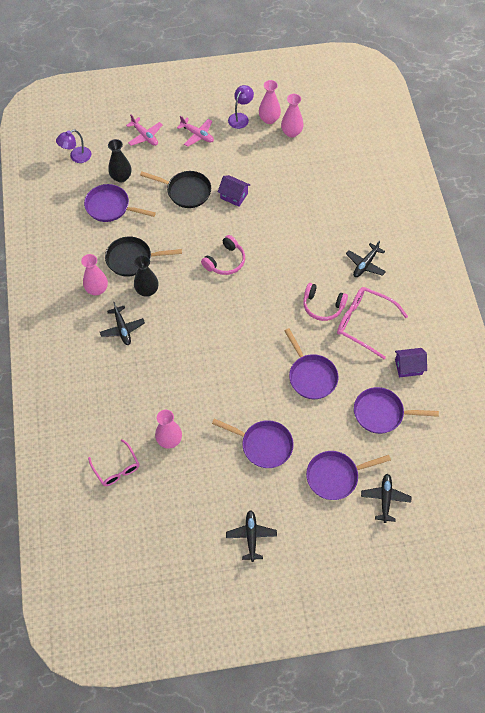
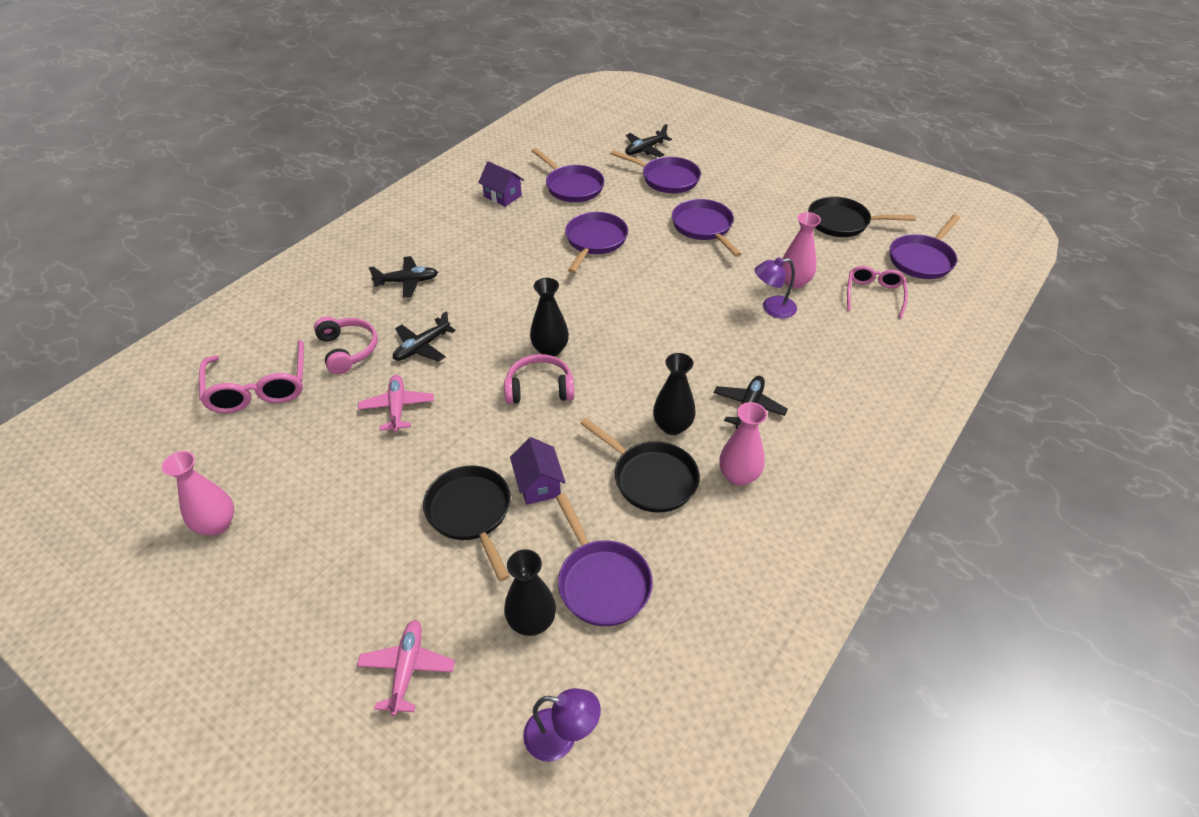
camera: 135 degrees left, 15 degrees down
(108, 532) = (922, 259): none -> purple pan
(184, 529) = (842, 222): none -> black pan
(197, 135) = (336, 592): pink plane -> pink plane (397, 408)
(234, 196) = (422, 455): purple house -> purple house (538, 484)
(240, 117) = (242, 564): purple lamp -> purple lamp (772, 309)
(246, 284) = (550, 350): none -> black vase
(251, 536) = (784, 189): black plane -> black plane (422, 347)
(291, 132) = (228, 478): pink vase -> none
(322, 306) = (502, 279): pink headphones -> pink headphones (347, 350)
(364, 323) = (488, 243): pink glasses -> pink glasses (259, 388)

